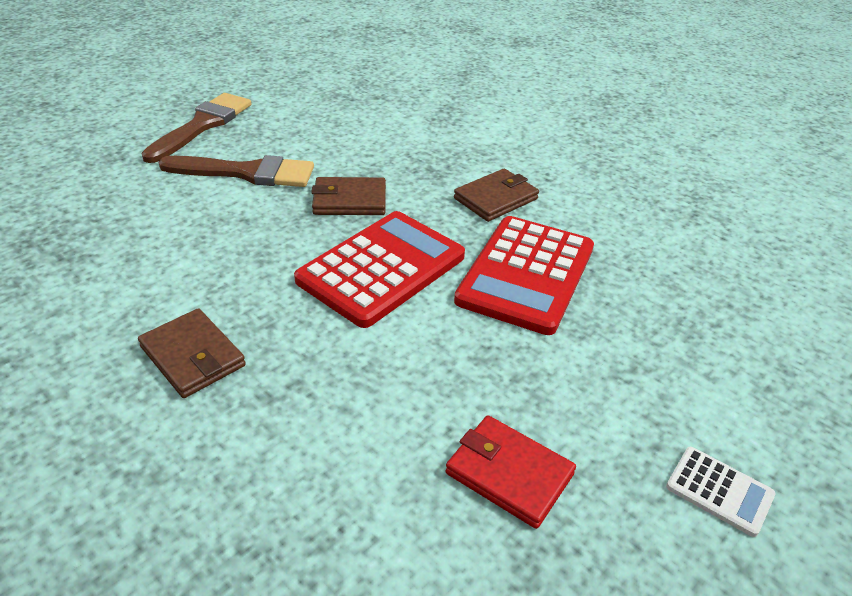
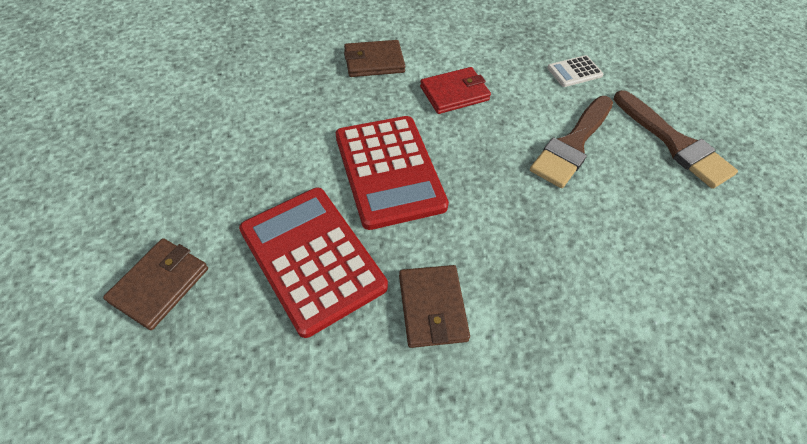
camera: 120 degrees right, 15 degrees up
(350, 200) = (493, 192): brown wallet -> brown wallet (160, 285)
(509, 473) = (177, 143): red wallet -> red wallet (454, 93)
(719, 491) = (59, 228): white calculator -> white calculator (574, 72)

